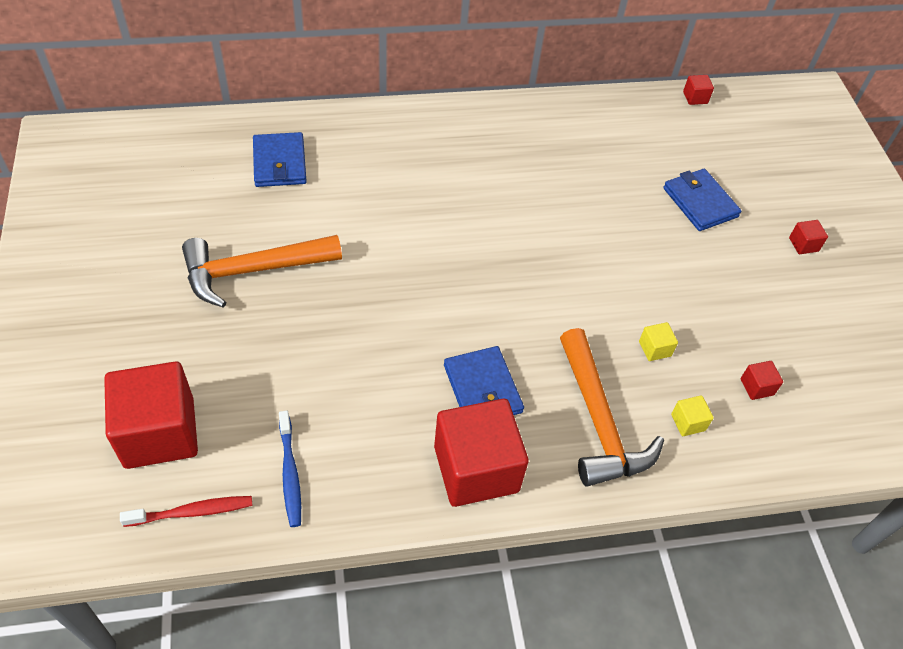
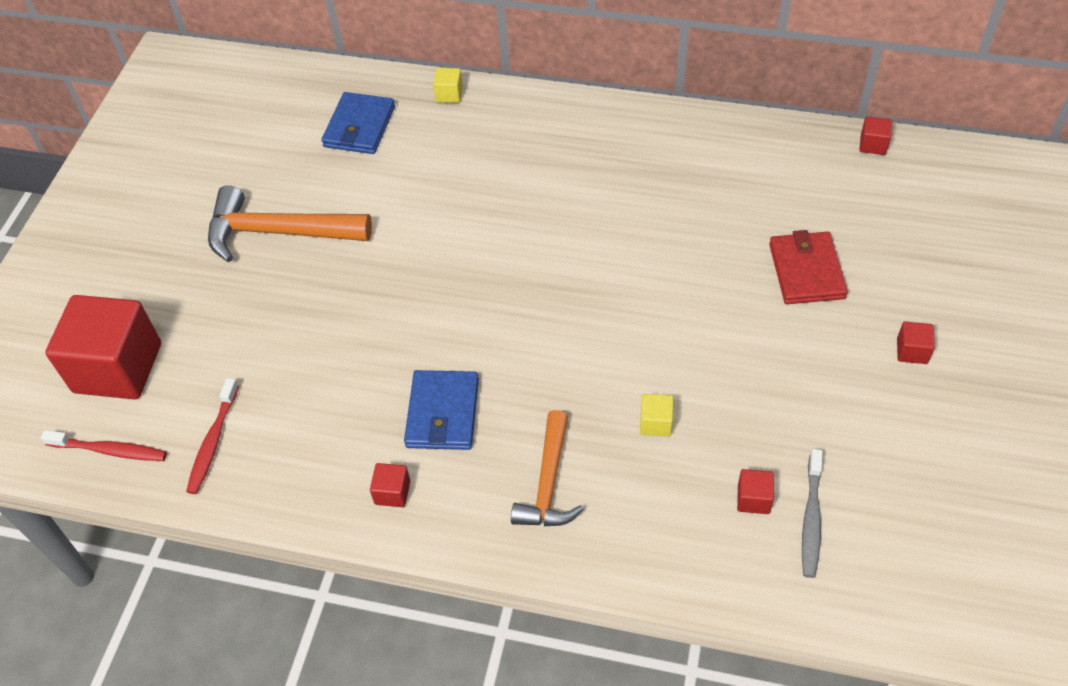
camera: 30 degrees right, 0 degrees up
(290, 473) = (213, 442): blue toothbrush -> red toothbrush
(476, 469) = (392, 492): red cube -> red cube, size x0.40
(599, 422) = (548, 483): orange hammer -> orange hammer, size x0.66
(688, 422) = (648, 514): yellow cube -> yellow cube (449, 94)
(700, 202) = (806, 271): blue wallet -> red wallet
(804, 389) = (811, 519): none -> grey toothbrush

